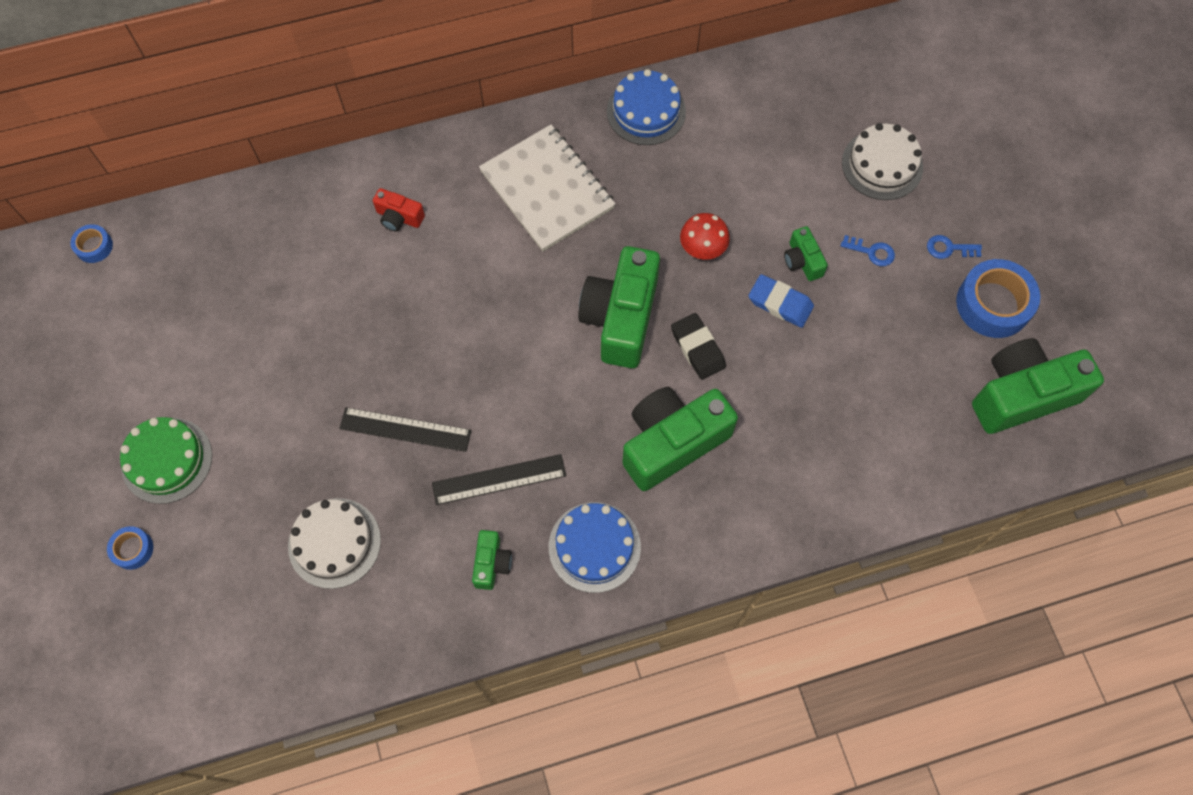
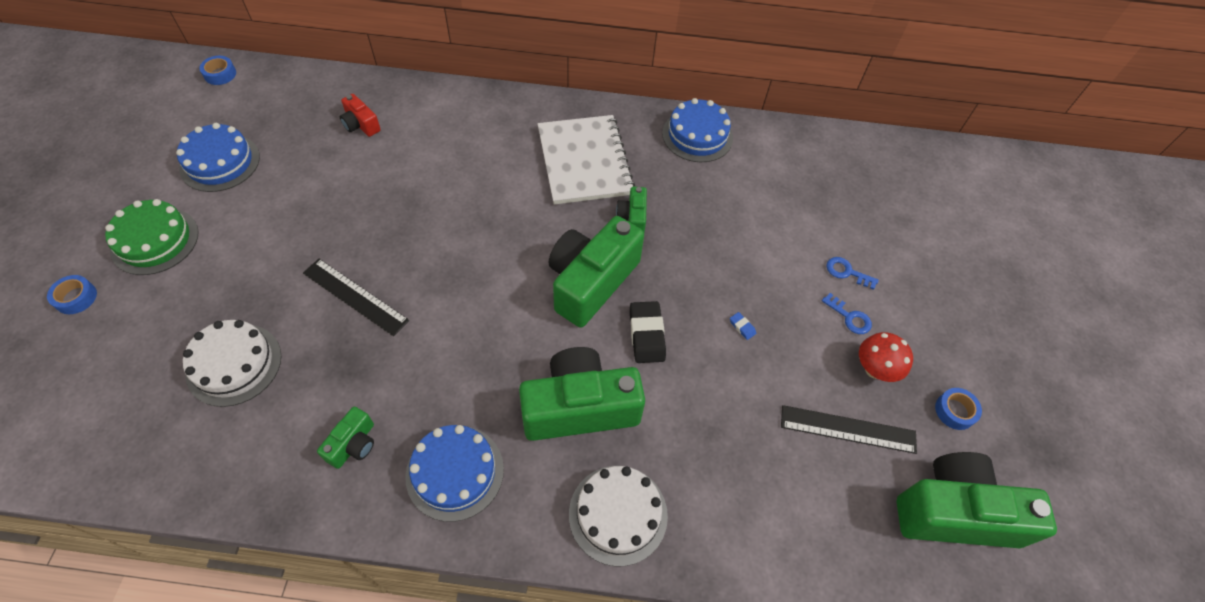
camera: 20 degrees right, 10 degrees down
(171, 349) = (220, 162): none -> blue cake
(399, 217) = (454, 137): red camera -> red camera (361, 124)
(499, 479) = (406, 372): black ruler -> black ruler (848, 429)
(702, 249) = (692, 255): red mushroom -> red mushroom (874, 369)
(780, 303) = (742, 327): blue eraser -> blue eraser, size x0.45
(802, 261) = (780, 299): green camera -> green camera (632, 218)
(882, 165) = (889, 249): white cake -> white cake (618, 514)
(949, 248) = (927, 343): blue key -> blue key (847, 272)
(993, 304) = (954, 411): blue tape -> blue tape, size x0.50

